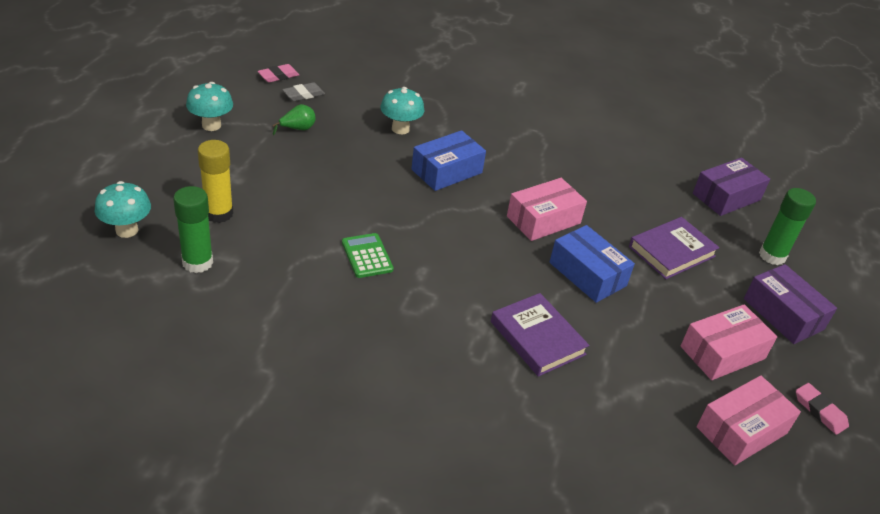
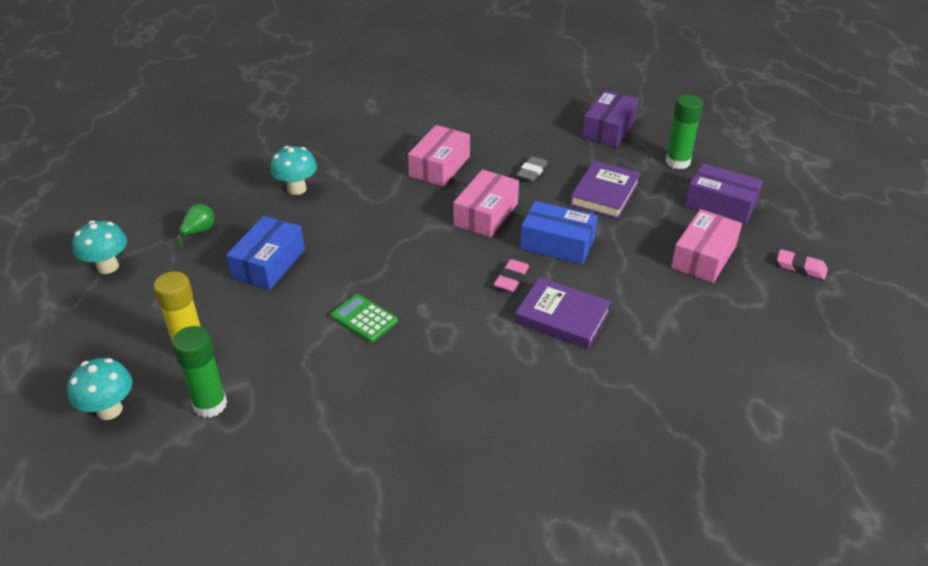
camera: 25 degrees left, 0 degrees up
(278, 76) = (135, 189): pink eraser -> pink eraser (511, 278)
(303, 94) = (176, 196): grey eraser -> grey eraser (531, 172)
(447, 171) = (370, 209): blue box -> blue box (269, 264)
(741, 430) = (763, 311): pink box -> pink box (439, 166)

